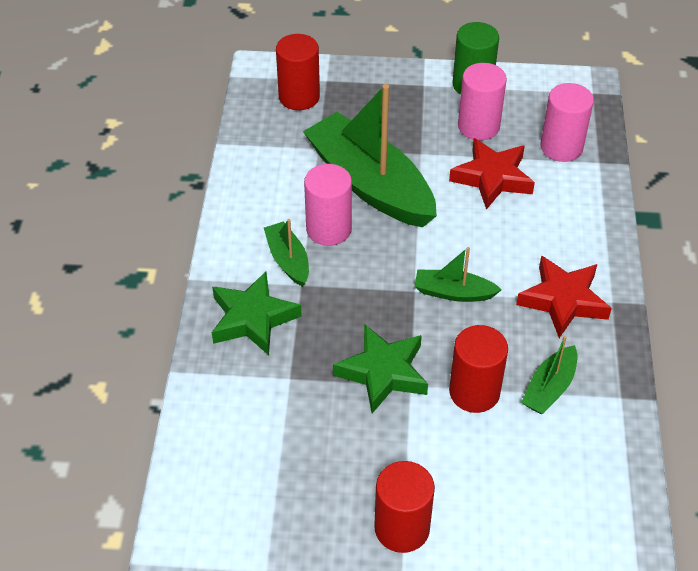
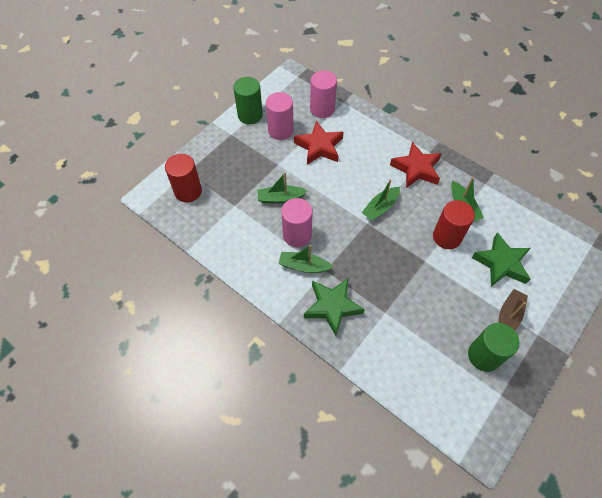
camera: 55 degrees left, 10 degrees up
(311, 523) = (484, 356): none -> green cylinder
(370, 184) = (280, 198): green boat -> green boat, size x0.46
(383, 372) = (410, 267): green star -> green star (501, 263)
(402, 528) = (508, 316): red cylinder -> brown boat

